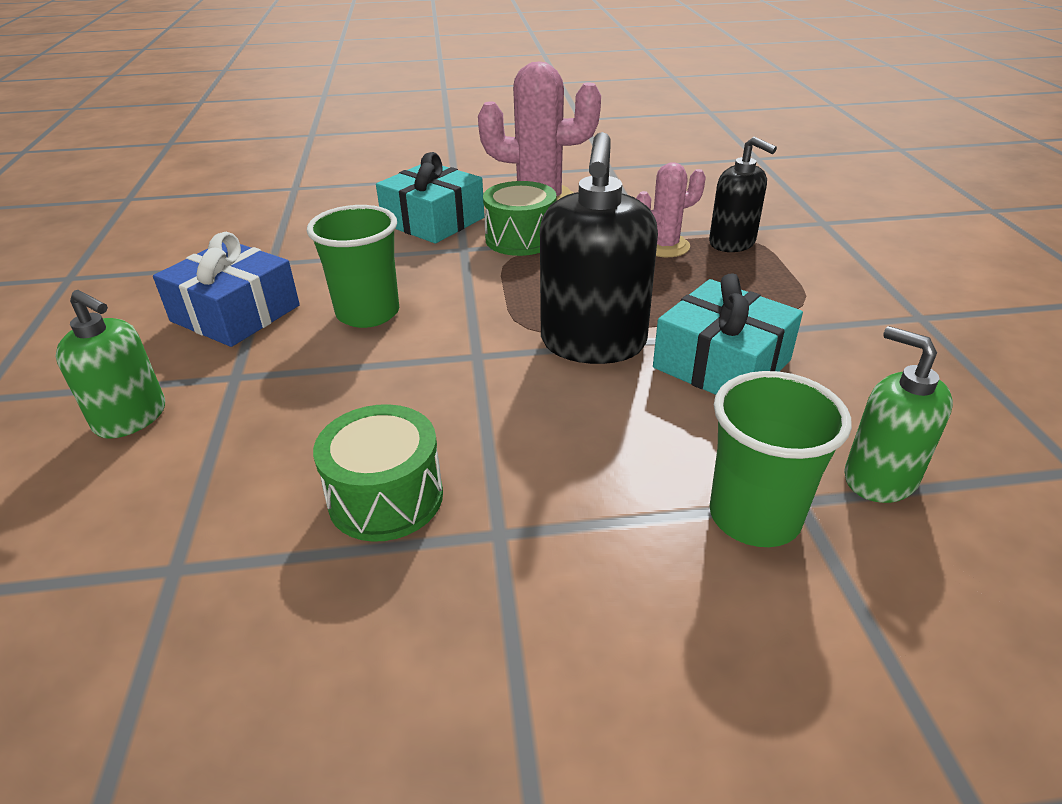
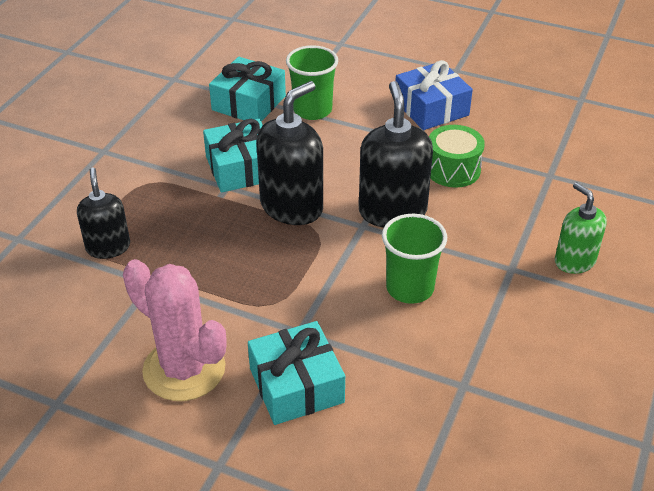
camera: 150 degrees left, 5 degrees up
(235, 313) = (503, 329): blue gift -> blue gift (431, 108)
(448, 387) = (392, 211): none -> black soap dispenser
(520, 239) = (246, 323): green drum -> none
(664, 246) = (156, 265): pink cactus -> none
(879, 478) = (248, 103): green soap dispenser -> turquoise gift

